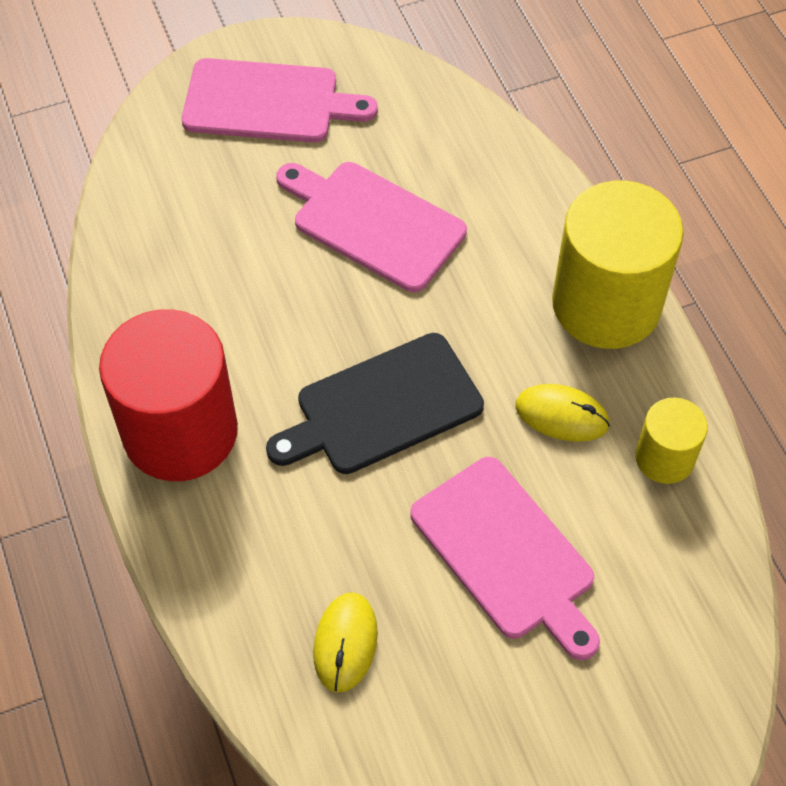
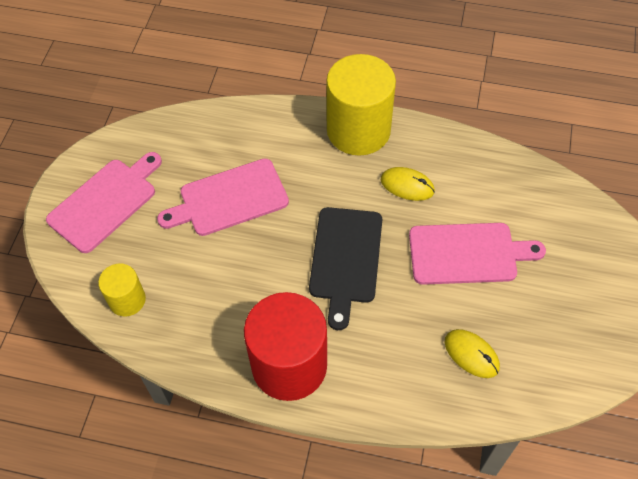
camera: 55 degrees left, 0 degrees up
(561, 415) = (407, 185): yellow mouse -> yellow mouse turned 60 degrees clockwise
(664, 458) = (459, 159): yellow cylinder -> yellow cylinder (127, 300)

